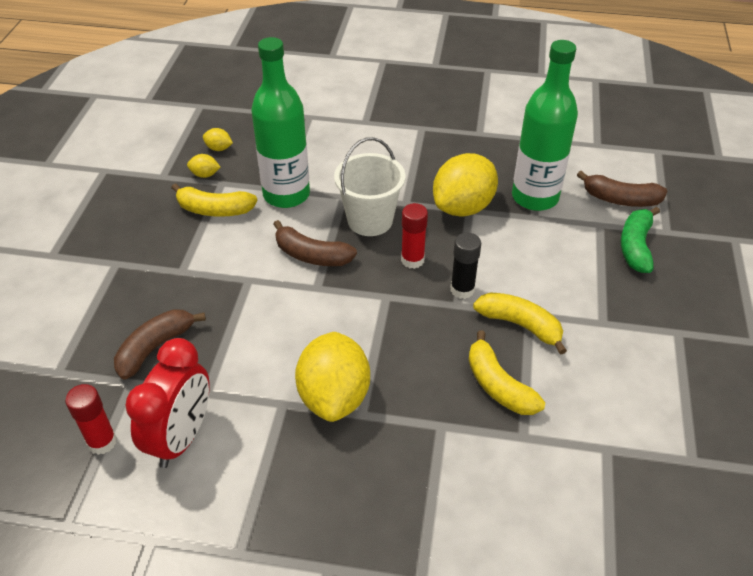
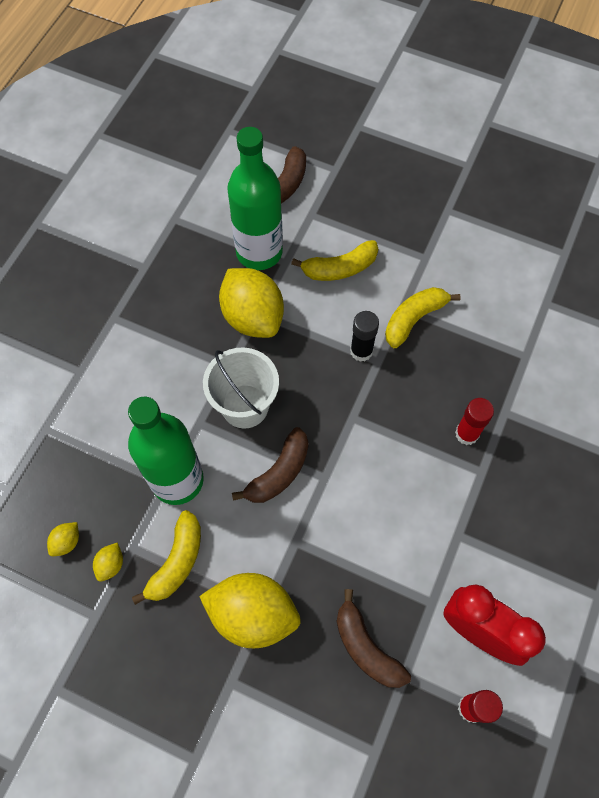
camera: 75 degrees left, 20 degrees up
(334, 396) = (459, 489): yellow lemon -> yellow lemon (253, 614)
(412, 260) = (312, 382): red glue stick -> red glue stick (467, 434)
(498, 385) = (474, 357): yellow banana -> yellow banana (340, 268)
(636, 247) = (347, 199): green banana -> none

